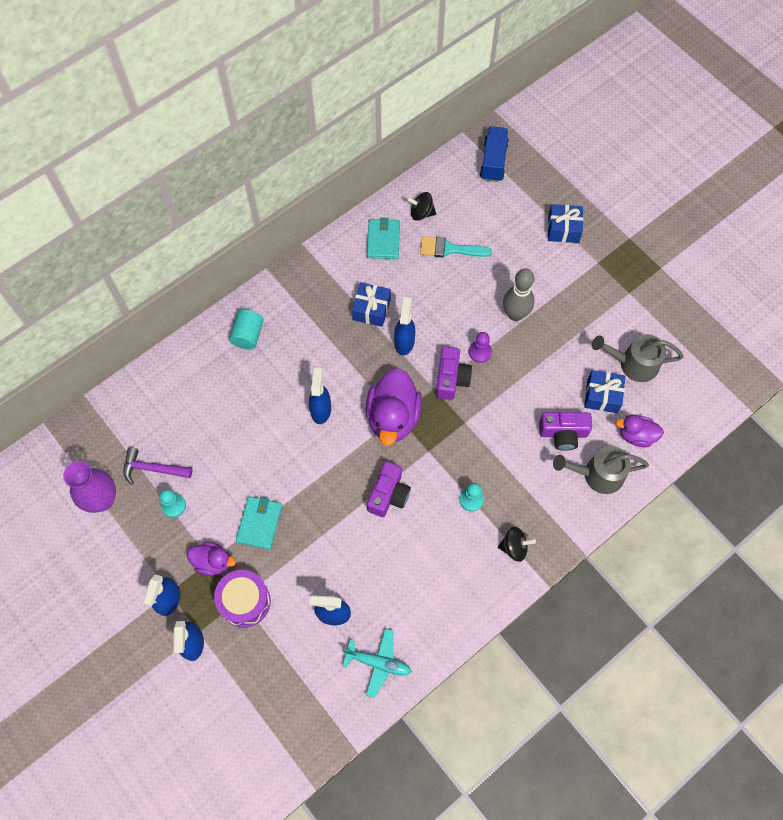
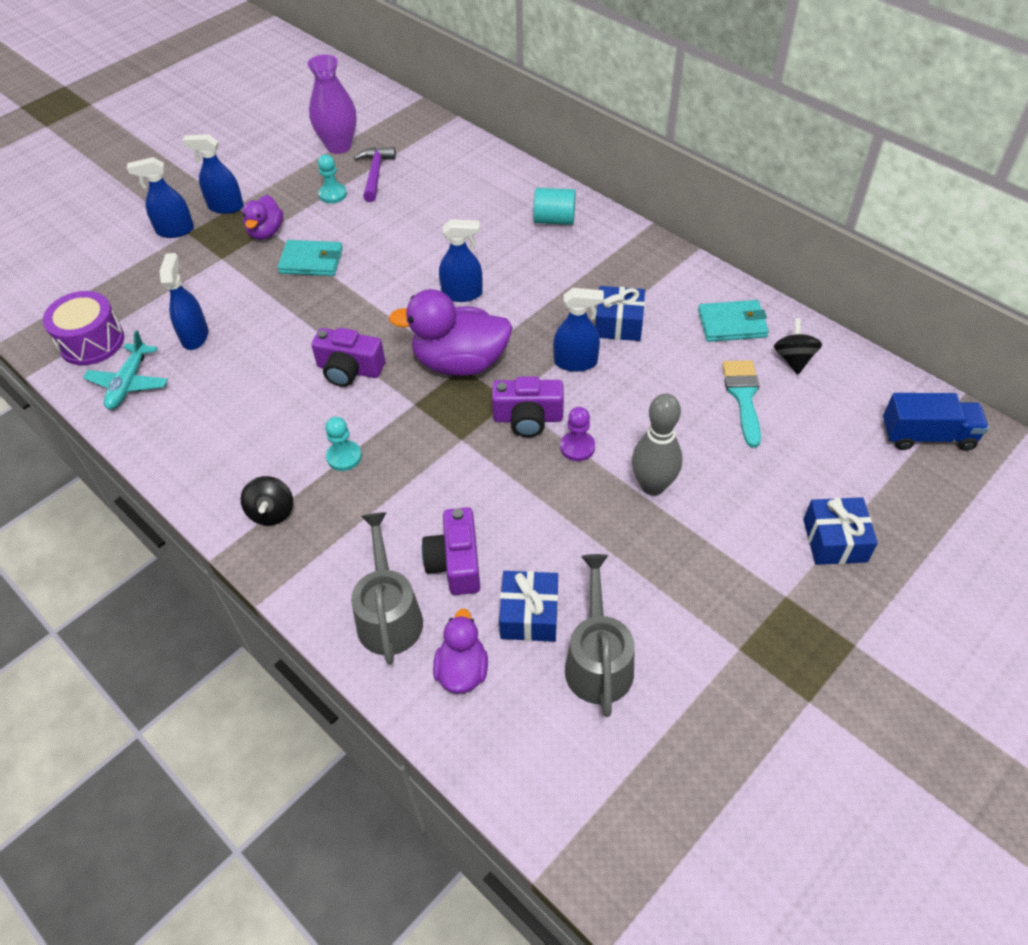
camera: 85 degrees right, 15 degrees down
(245, 601) = (218, 262): purple drum -> purple drum (92, 342)

